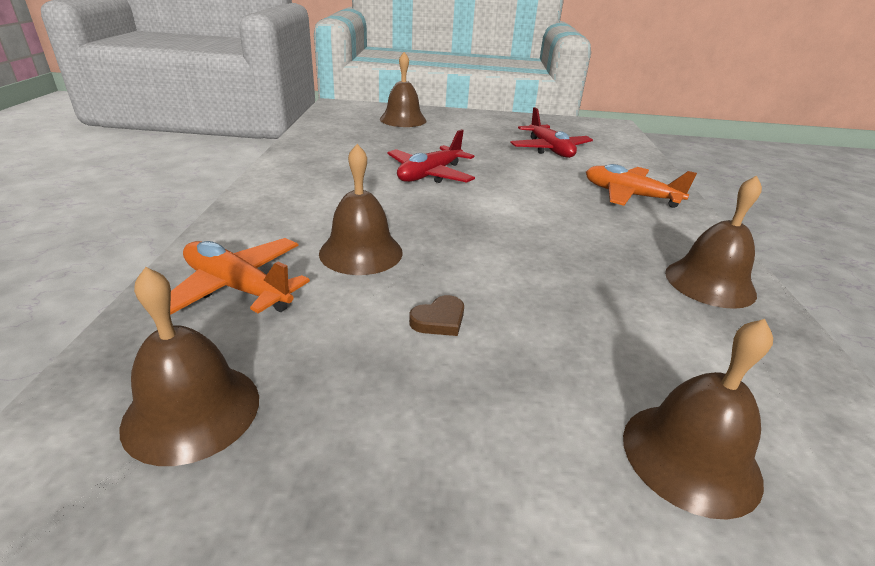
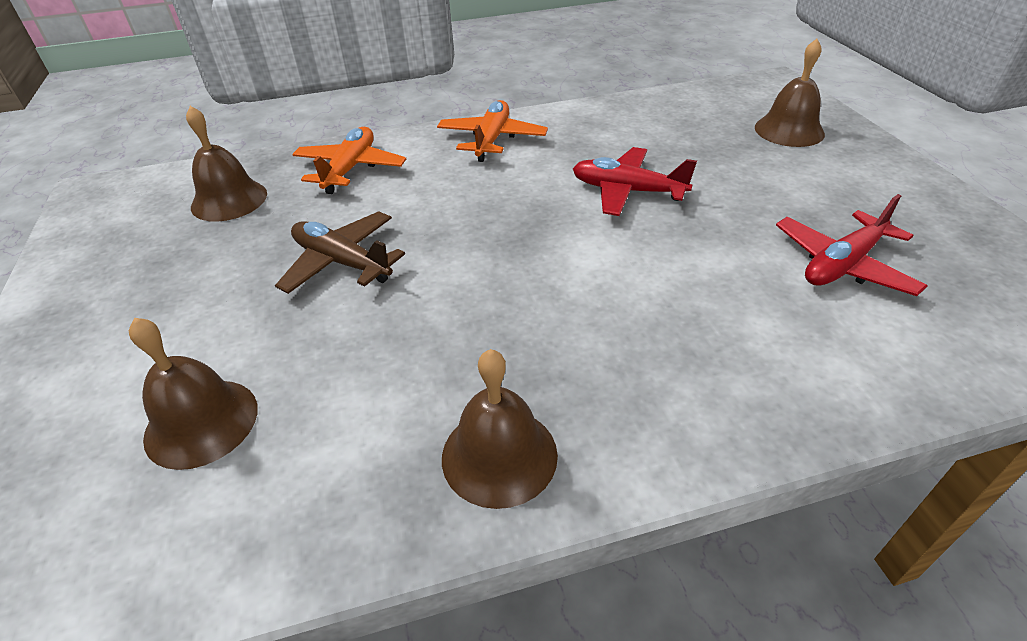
camera: 75 degrees right, 10 degrees up
(361, 252) = (427, 199): brown bell -> none
(439, 320) = (342, 262): brown heart -> brown plane
(629, 196) = (734, 367): orange plane -> orange plane (492, 139)

